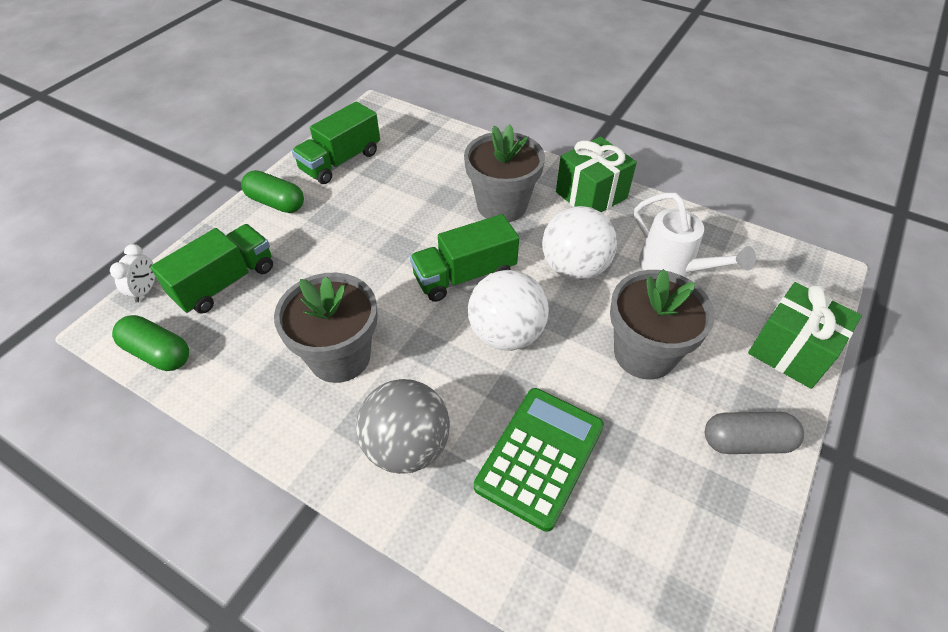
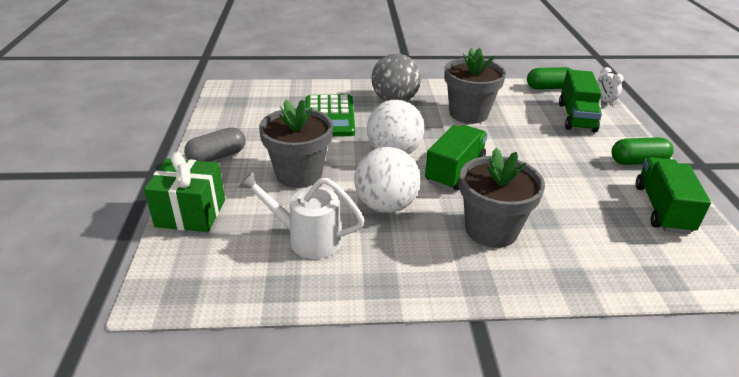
camera: 145 degrees right, 15 degrees down
(591, 195) = (427, 277): green gift -> none

